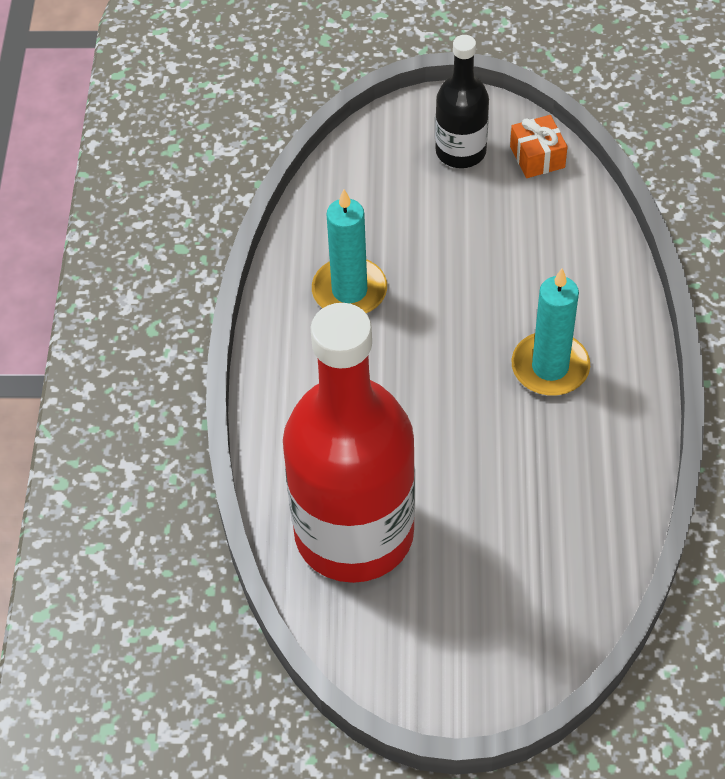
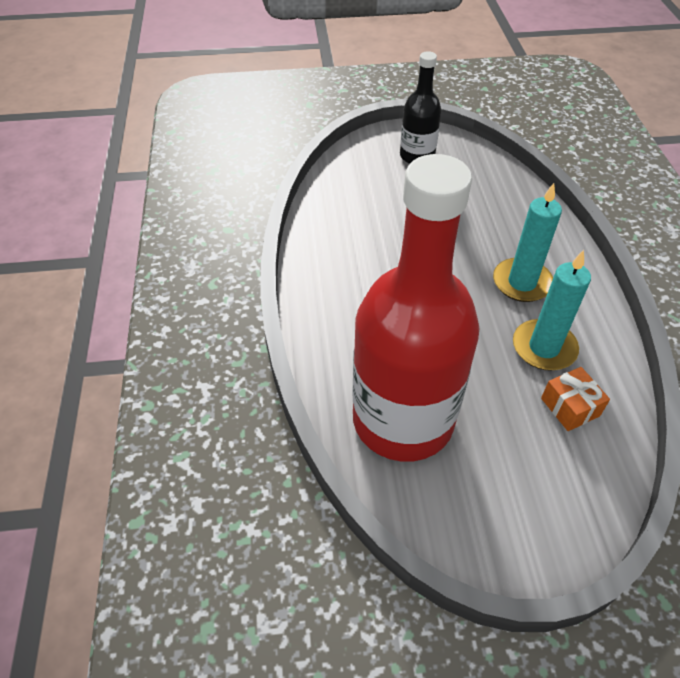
camera: 10 degrees left, 5 degrees down
(349, 291) = (359, 245): turquoise candle -> turquoise candle (544, 348)
(537, 157) = (470, 156): orange gift -> orange gift (570, 407)

